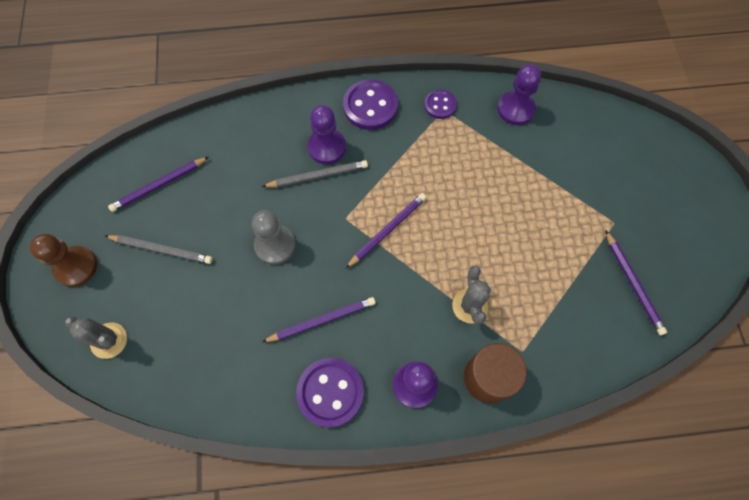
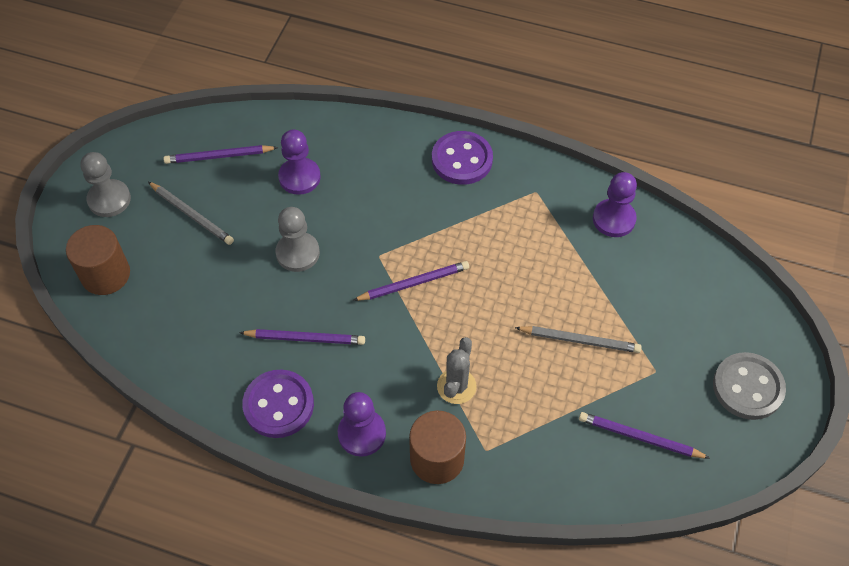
camera: 25 degrees right, 10 degrees down
(76, 267) = (109, 199): brown pawn -> grey pawn
(109, 340) = (105, 274): grey cactus -> brown cylinder
(317, 176) = (372, 206): grey pencil -> grey pencil (579, 340)
(327, 147) = (396, 182): purple pawn -> purple pawn (299, 177)
(440, 105) = (535, 185): purple button -> none
(633, 284) = (640, 437): purple pencil -> purple pencil turned 105 degrees clockwise
(687, 206) = (747, 387): none -> grey button

